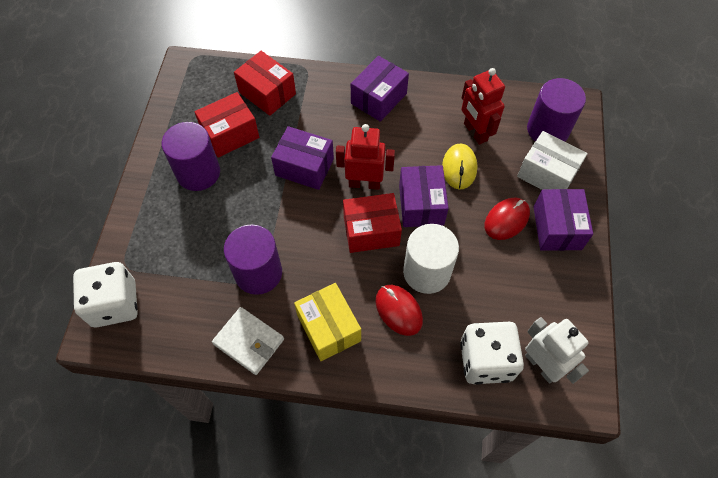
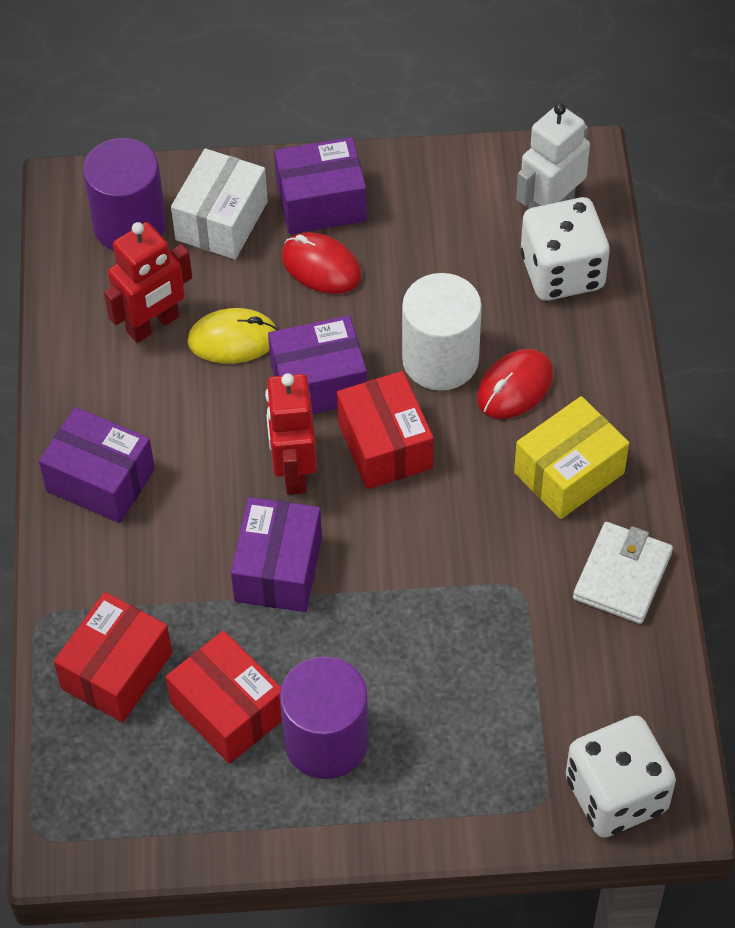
camera: 100 degrees left, 5 degrees down
(258, 273) = (502, 591): purple cylinder -> none

